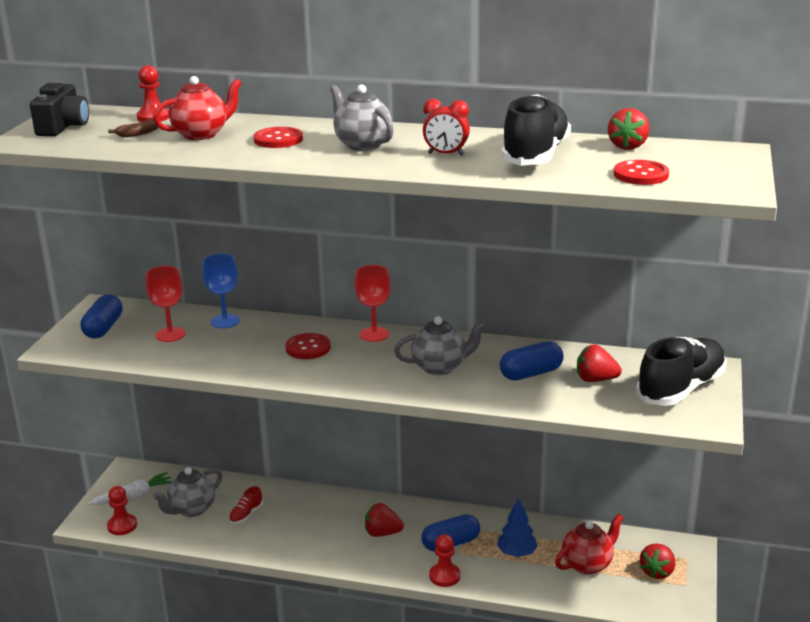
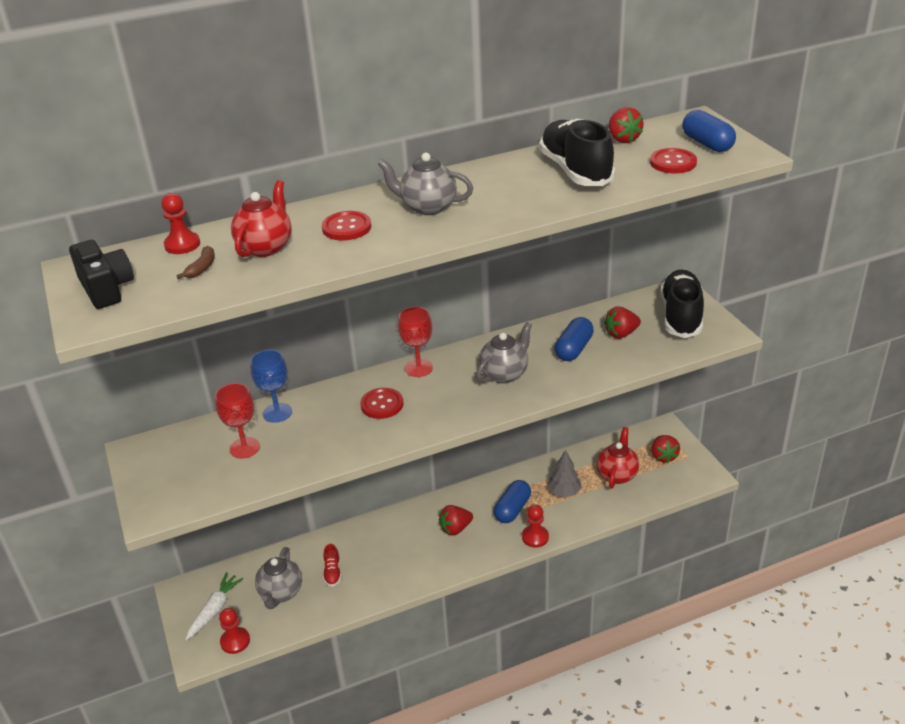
camera: 35 degrees left, 10 degrees up
(103, 328) = (170, 471): blue capsule -> blue capsule (707, 144)
(446, 154) = (509, 193): red clock -> none
(516, 553) = (564, 492): blue tree -> grey tree

